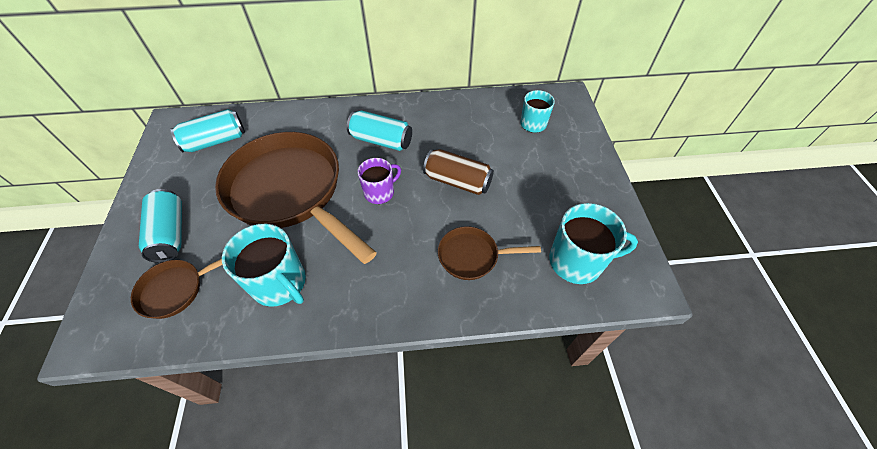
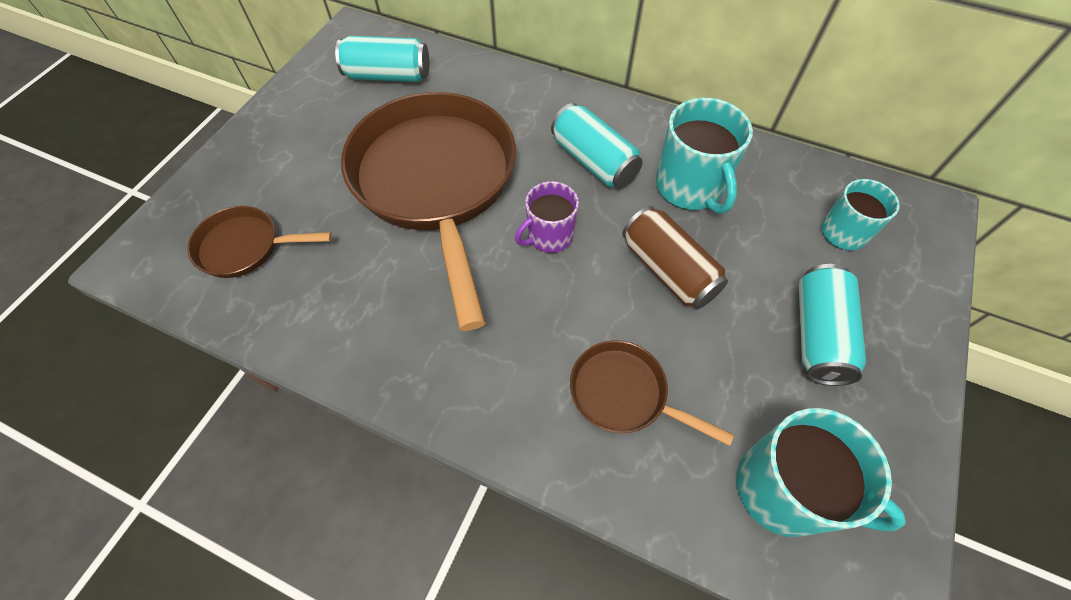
camera: 30 degrees right, 5 degrees up
(170, 233) = (276, 174): turquoise can -> turquoise can (818, 334)
(280, 283) = (357, 299): turquoise mug -> turquoise mug (690, 187)
(380, 192) = (549, 236): purple mug -> purple mug turned 150 degrees clockwise

